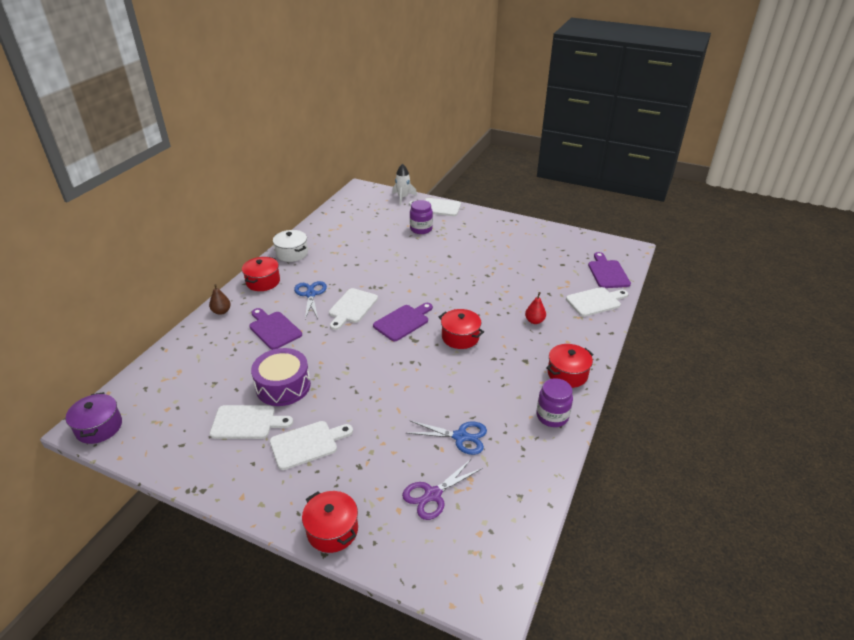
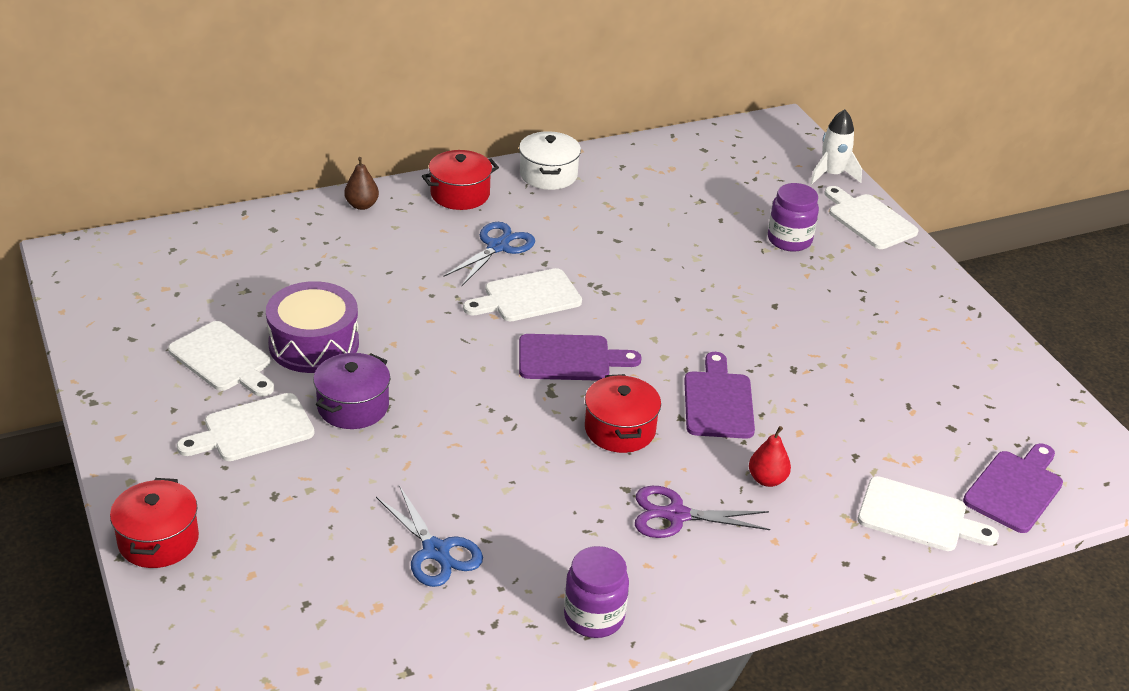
camera: 40 degrees right, 0 degrees up
(99, 427) = (81, 265): purple pot -> purple pot (353, 406)
(274, 329) = (393, 266): purple cutting board -> purple cutting board (718, 401)
(307, 444) = (253, 429): white cutting board -> white cutting board turned 135 degrees clockwise
(433, 494) = (310, 589): purple scissors -> purple scissors (676, 515)
(567, 374) = (703, 582): red pot -> none

